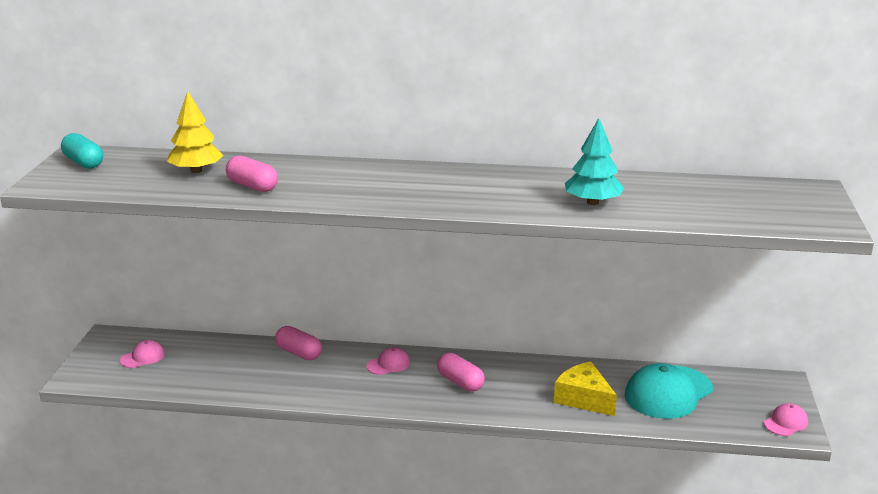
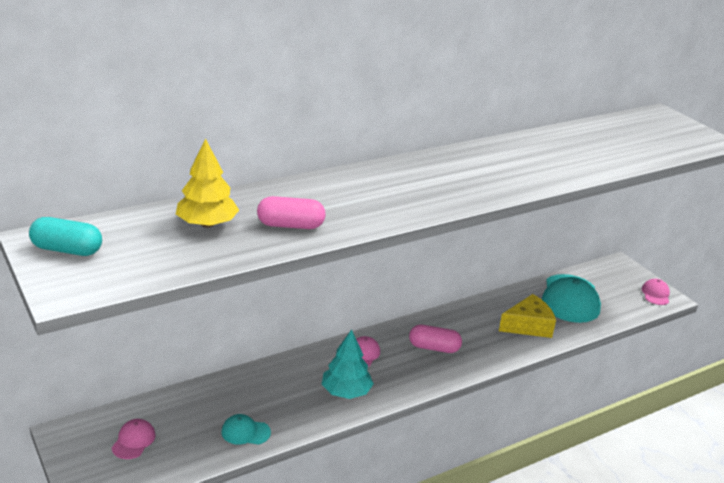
camera: 40 degrees left, 5 degrees up
(222, 382) = (245, 432): none -> turquoise cap
(299, 353) = (277, 374): pink capsule -> none
(583, 398) = (528, 326): yellow cheese -> yellow cheese turned 150 degrees clockwise
(593, 202) = (563, 163): turquoise tree -> turquoise tree (346, 392)

